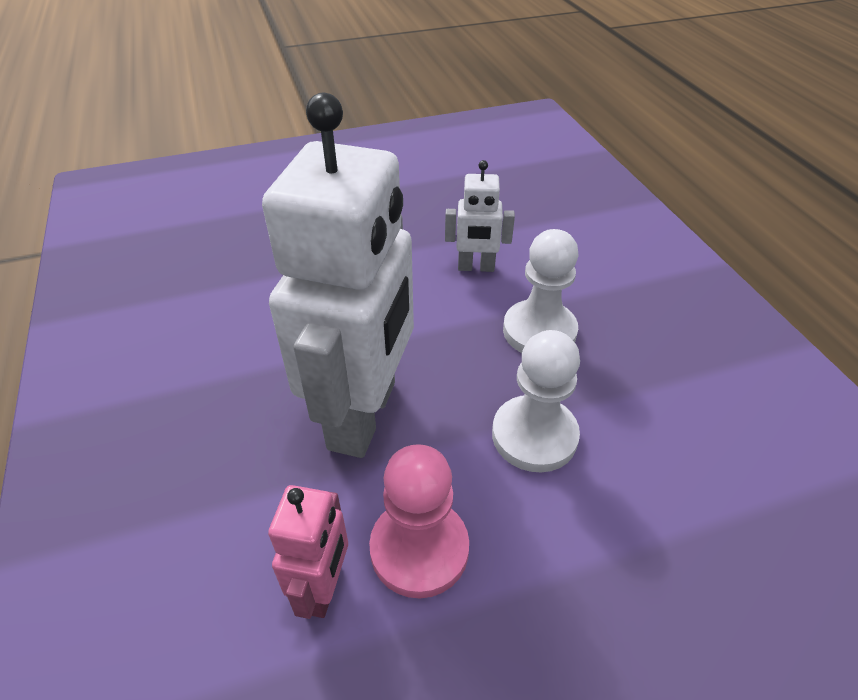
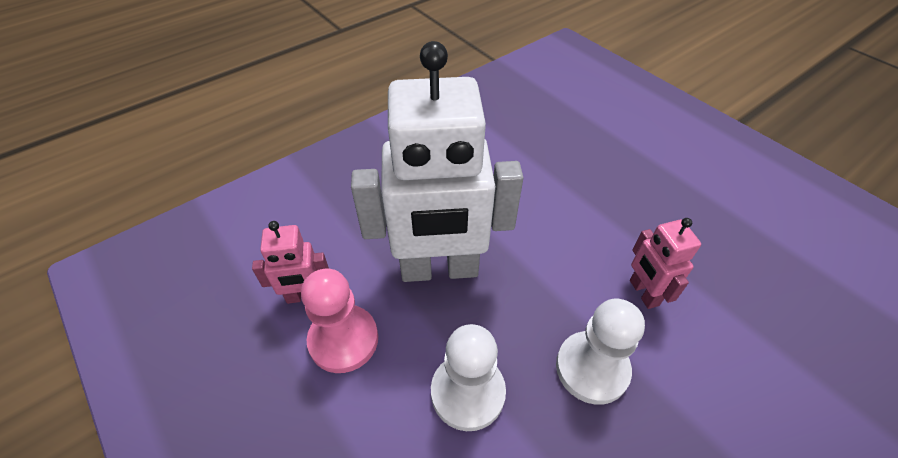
camera: 70 degrees right, 5 degrees up
(476, 267) = (643, 293): white robot -> pink robot

